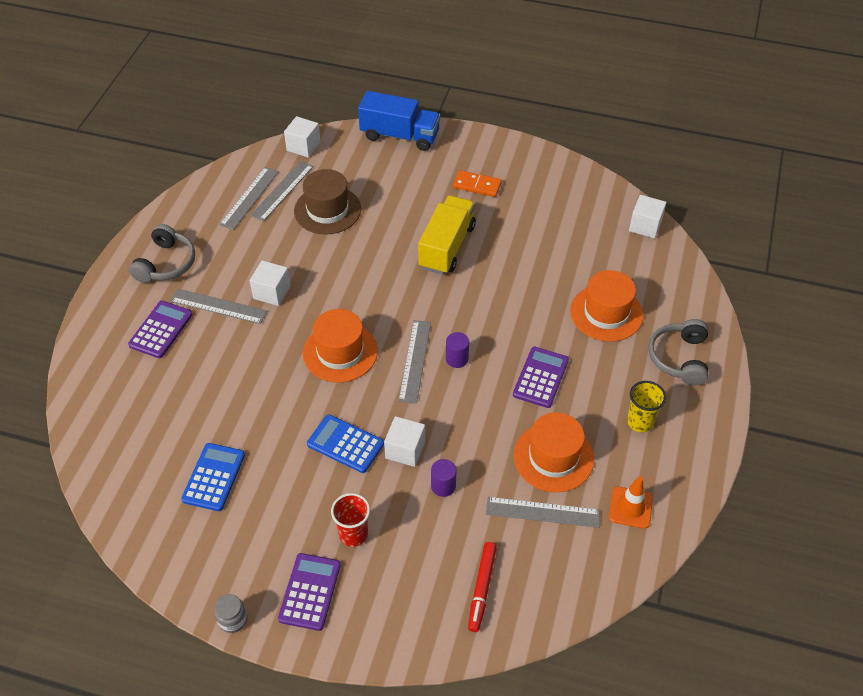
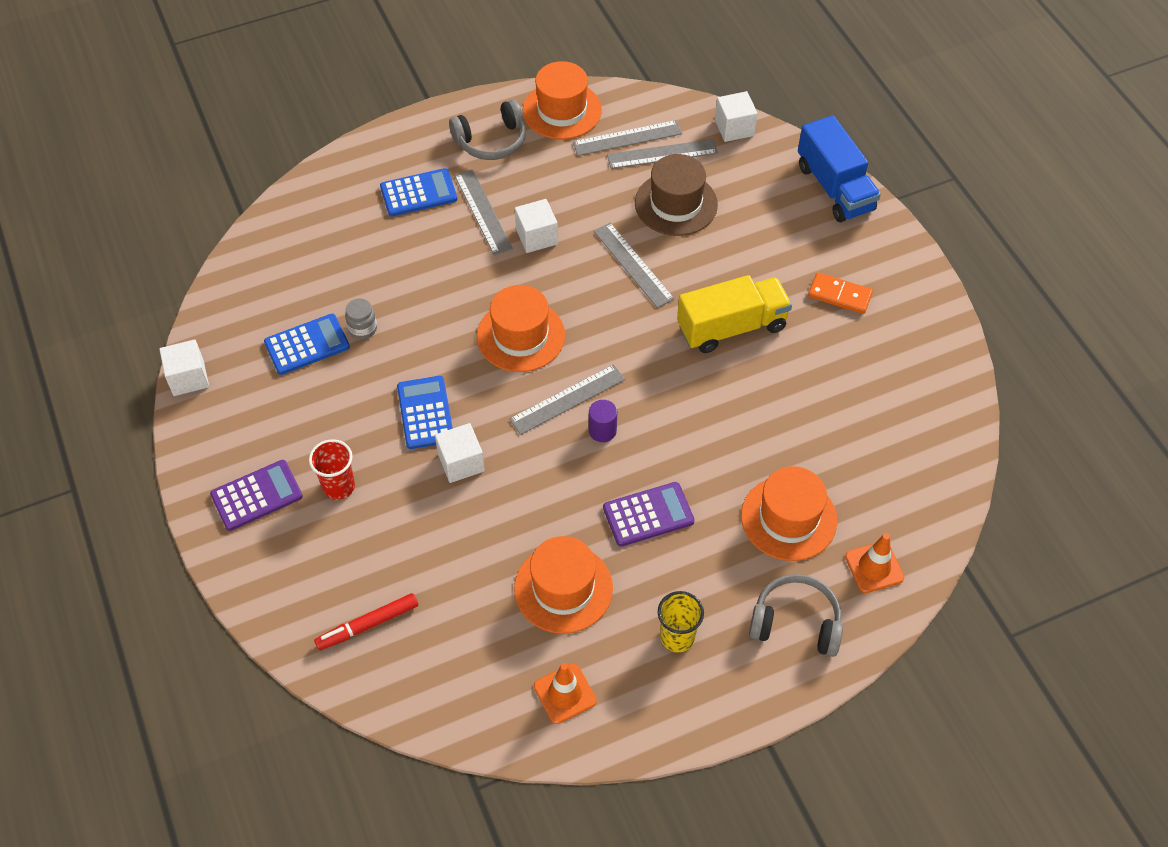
camera: 50 degrees right, 5 degrees up
(161, 330) = (418, 193): purple calculator -> blue calculator
(187, 213) = (562, 110): none -> orange hat
(233, 620) = (187, 461): grey jar -> grey jar (363, 328)
(443, 486) = (449, 519): purple cylinder -> none
(477, 185) = (839, 295): orange domino -> orange domino turned 45 degrees counterclockwise
(542, 512) = (492, 620): grey ruler -> grey ruler (633, 264)
(645, 226) = (949, 477): white cube -> white cube (188, 378)
(674, 298) = (874, 567): none -> orange traffic cone
(679, 358) = (796, 622): grey headphones -> grey headphones turned 45 degrees clockwise

